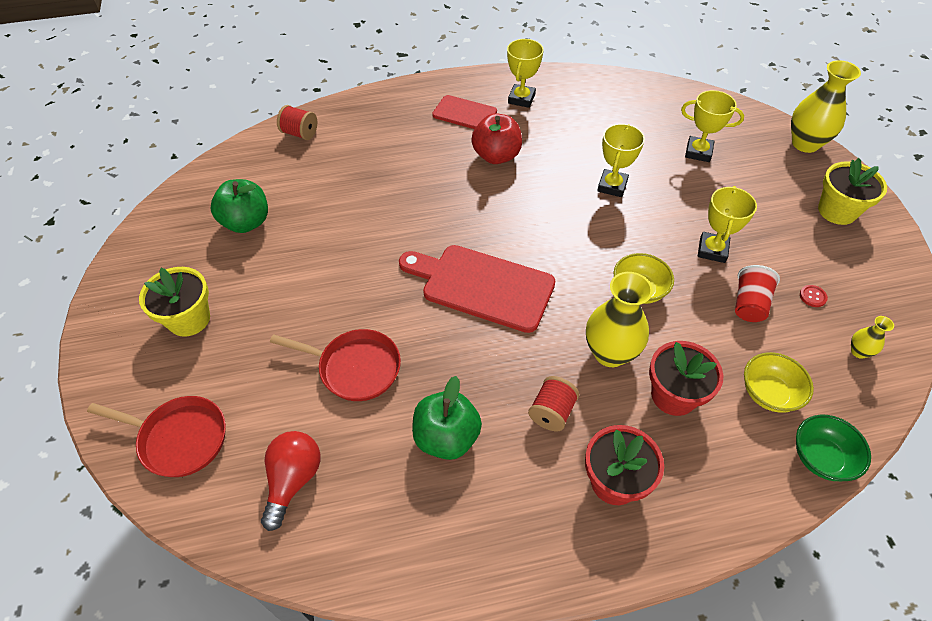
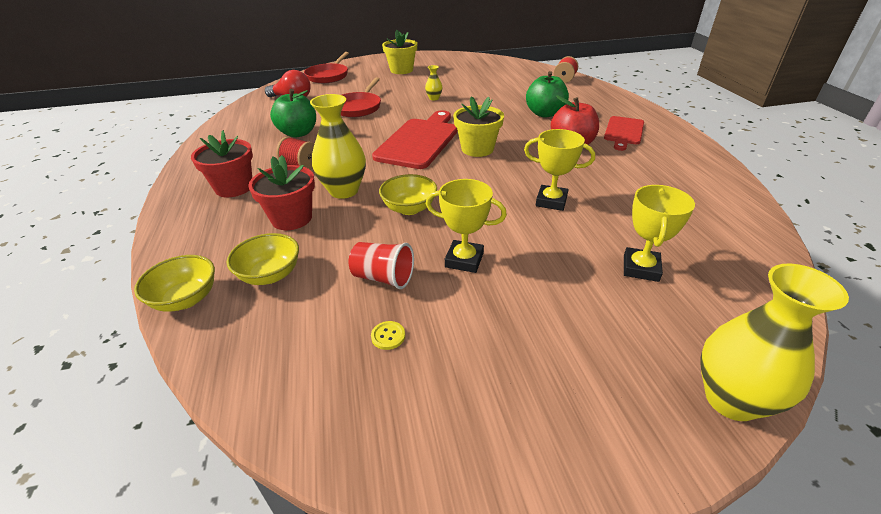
camera: 90 degrees right, 15 degrees down
(246, 222) = (474, 74): green apple -> green apple (545, 114)
(521, 99) = (666, 155): yellow trophy -> none
(812, 296) = (388, 336): red button -> yellow button
(821, 458) = (186, 299): green bowl -> yellow bowl
(837, 211) = (561, 406): yellow flower pot -> yellow flower pot (477, 149)
(859, 352) = (294, 364): yellow vase -> yellow vase (434, 98)

